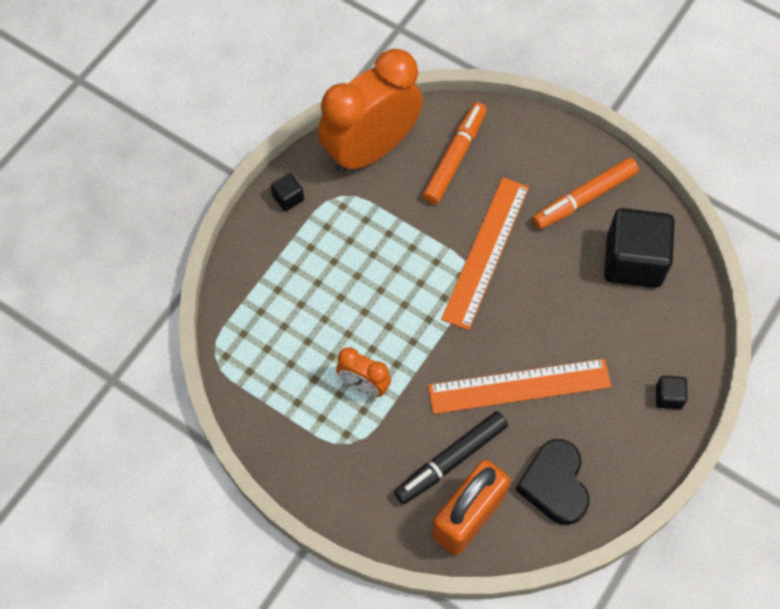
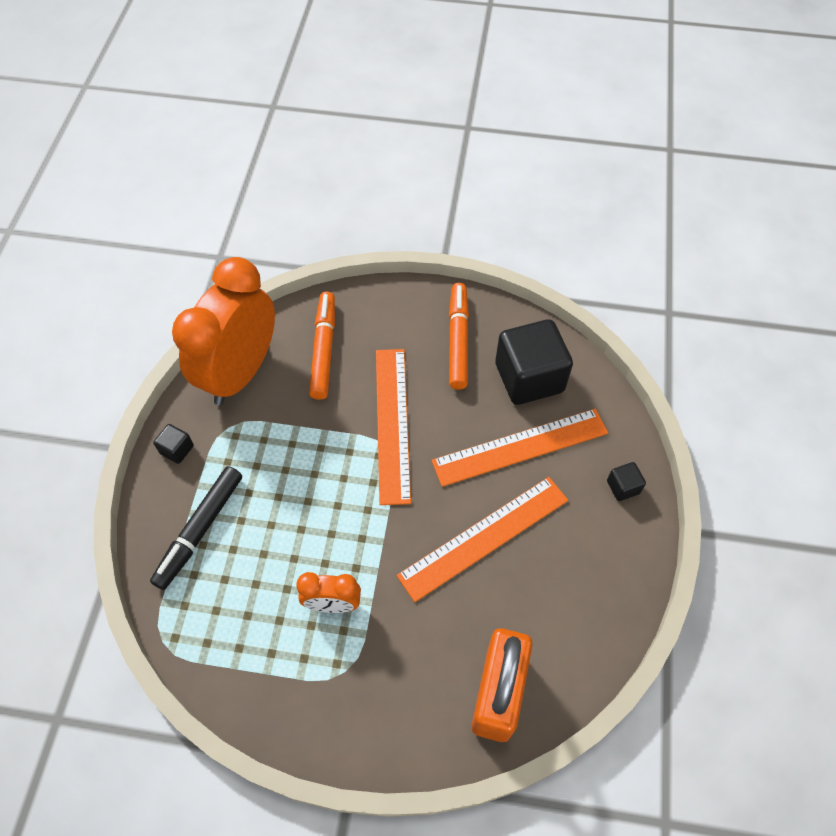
camera: 25 degrees left, 5 degrees down
(451, 460) = (454, 642): black marker -> black marker (200, 530)
(554, 484) = (564, 619): black heart -> none
(584, 198) = (458, 340): orange marker -> orange marker turned 150 degrees clockwise
(592, 321) = (520, 447): none -> orange ruler

